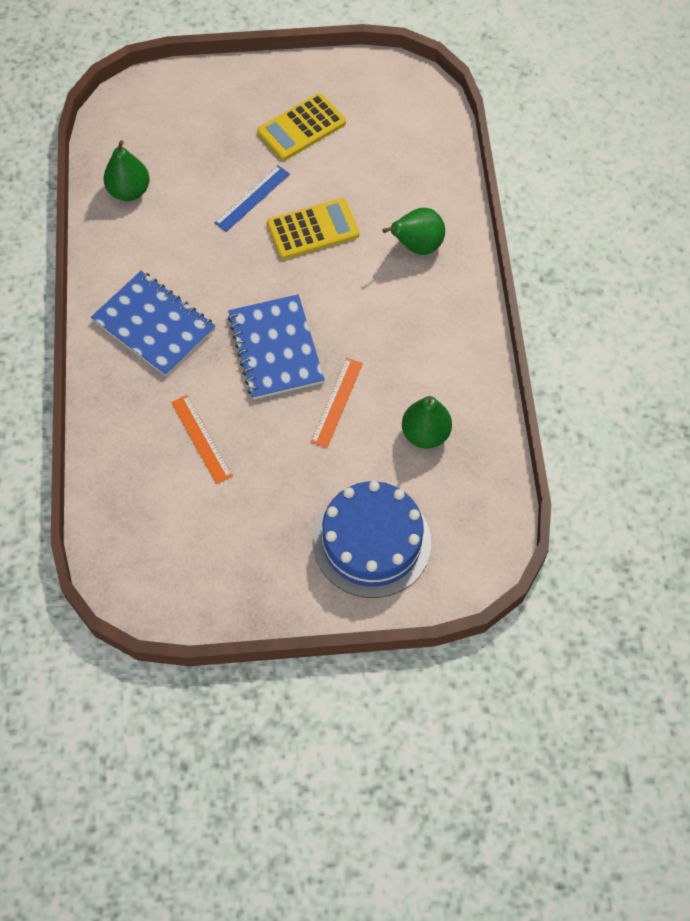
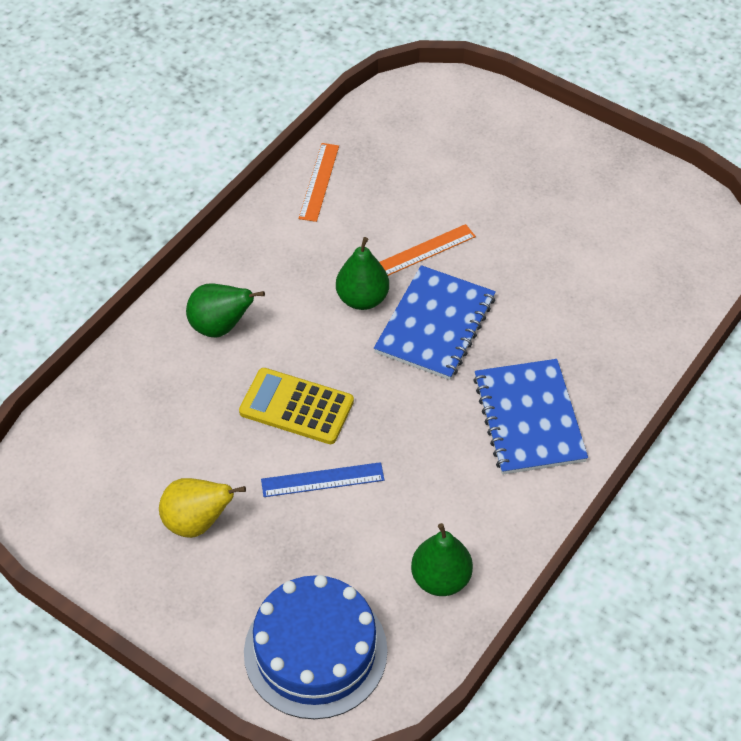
camera: 140 degrees left, 10 degrees down
(201, 438) = (565, 296): orange ruler -> orange ruler (319, 182)
(301, 128) = (197, 522): yellow calculator -> yellow pear
(372, 542) = (493, 146): blue cake -> blue cake (315, 651)
(425, 434) = (377, 185): green pear -> green pear (362, 299)

